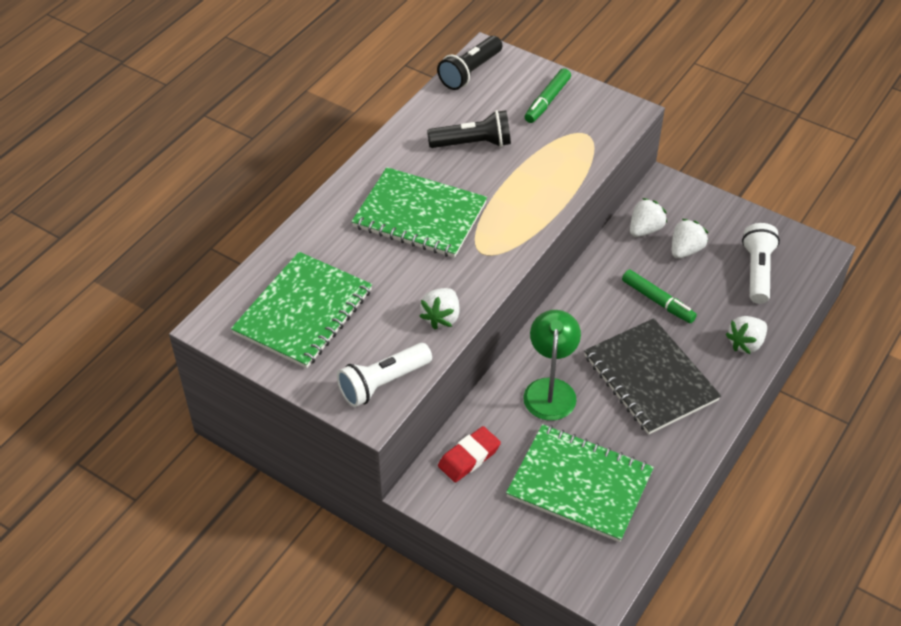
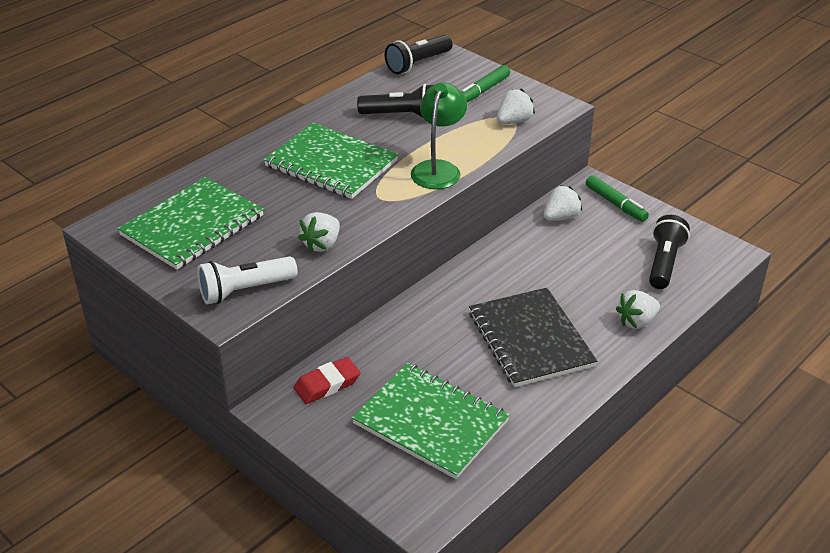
camera: 10 degrees right, 10 degrees down
(550, 389) = (427, 337): green lamp -> green lamp (438, 169)
(658, 301) = (557, 276): green marker -> green marker (615, 204)
(685, 250) = (596, 238): white strawberry -> white strawberry (514, 121)
(757, 271) = (664, 263): white flashlight -> black flashlight

